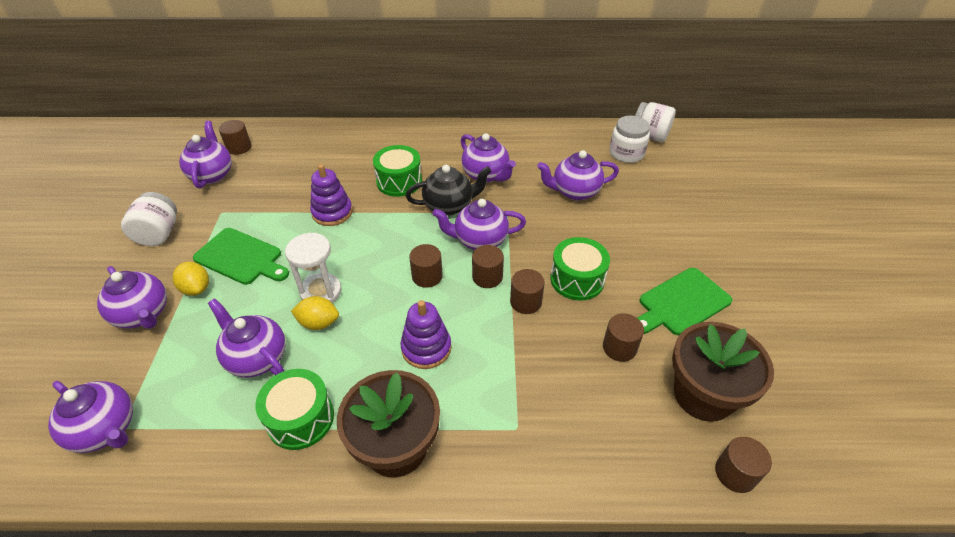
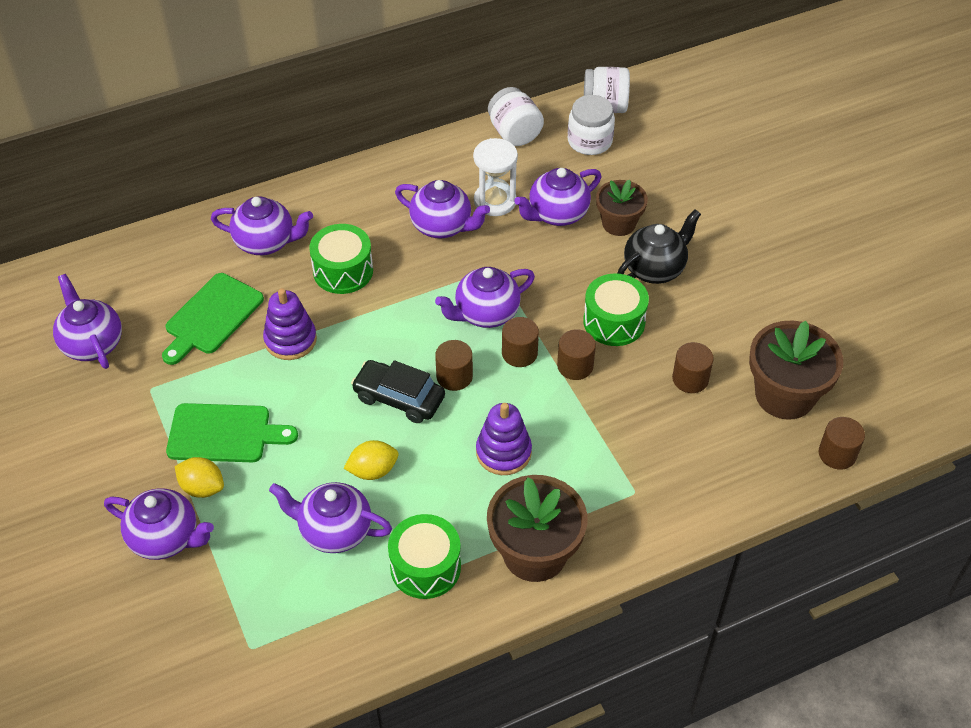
camera: 25 degrees left, 5 degrees up
(106, 429) = (234, 657): purple teapot -> purple teapot (266, 242)
(159, 234) = (95, 443): white jar -> white jar (514, 133)
(239, 147) = (95, 293): brown cylinder -> none
(321, 291) = (349, 437): white hourglass -> white hourglass (495, 201)
(376, 277) = (399, 398): none -> black car
(449, 206) = (424, 282): black teapot -> black teapot (655, 269)
(619, 211) = (618, 223): none -> brown flower pot
(681, 303) = (728, 309): green cutting board -> green cutting board (211, 317)

